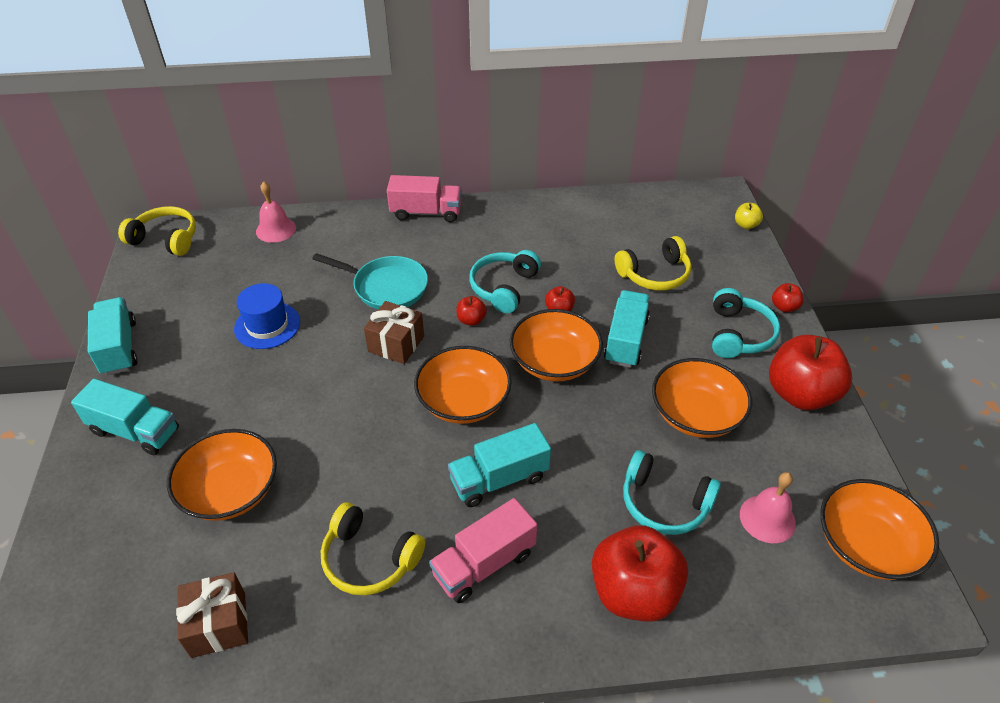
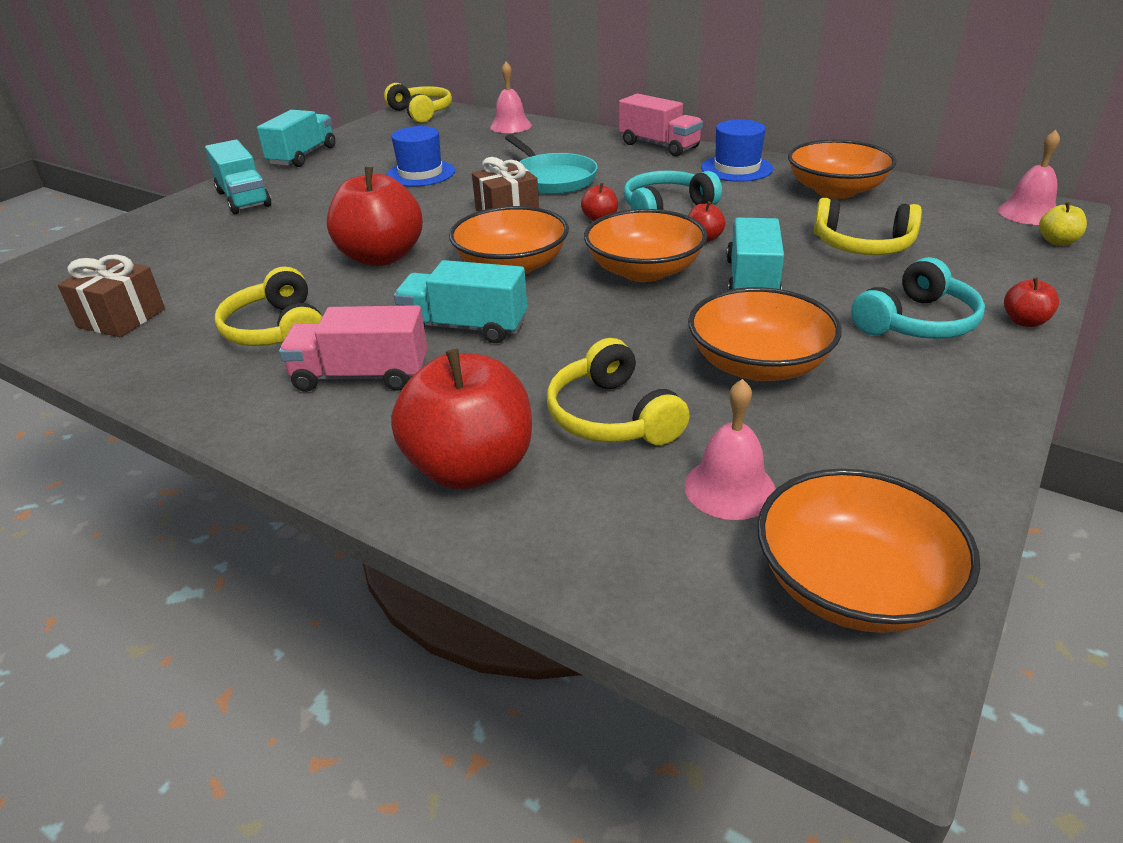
camera: 40 degrees right, 10 degrees down
(230, 491) = (249, 251): orange bowl -> orange bowl (835, 190)
(507, 221) = (737, 168): none -> blue hat
(626, 340) = (751, 281): turquoise truck -> turquoise truck turned 45 degrees counterclockwise
(664, 503) = (612, 416): turquoise headphones -> yellow headphones
(712, 202) = (1028, 213): none -> pink bell
(800, 394) = (943, 402): red apple -> red apple (381, 257)

